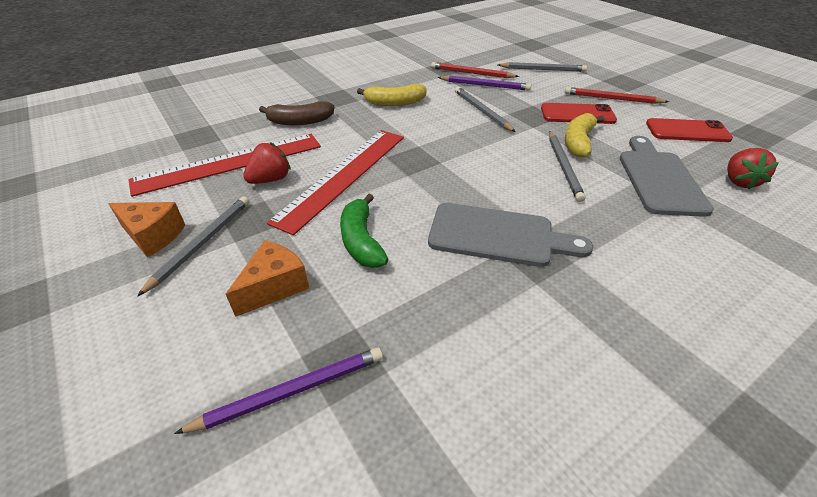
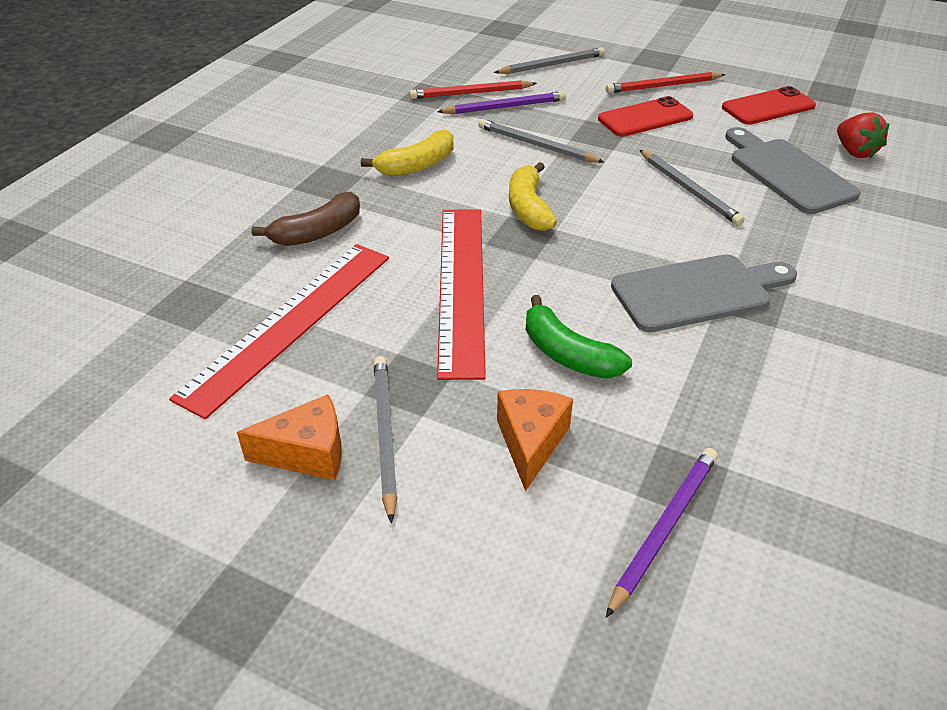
camera: 30 degrees left, 0 degrees up
(270, 179) = (374, 324): red strawberry -> none
(578, 142) = (677, 154): yellow banana -> yellow banana (528, 208)

